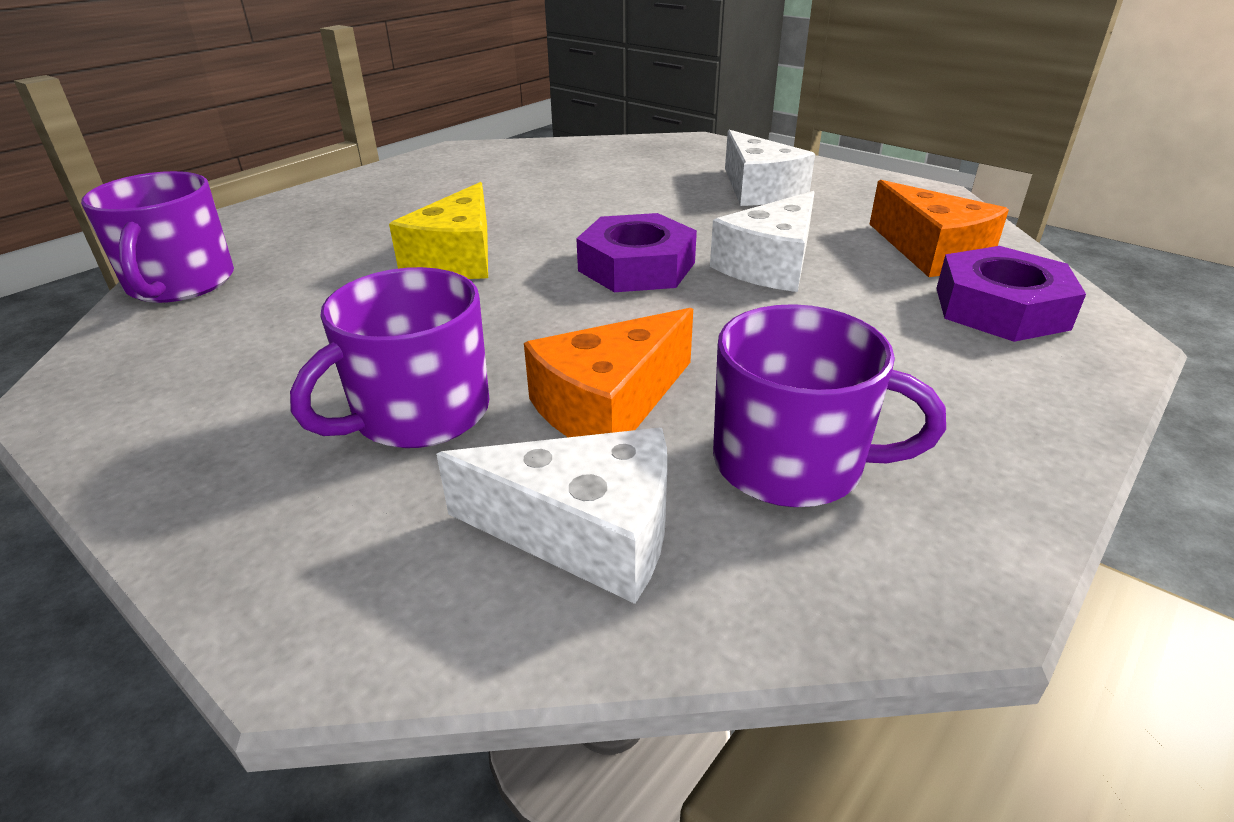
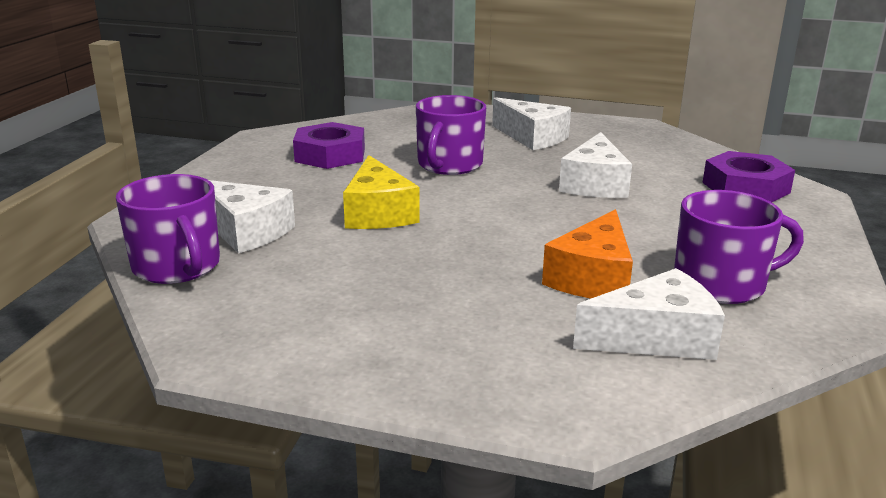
camera: 25 degrees left, 10 degrees down
(296, 254) = (245, 231): none -> white cheese
(419, 413) = (485, 306): purple mug -> purple mug (449, 165)
(636, 266) = (512, 199): purple nut -> purple nut (330, 155)
(931, 252) = (679, 162): orange cheese -> none

